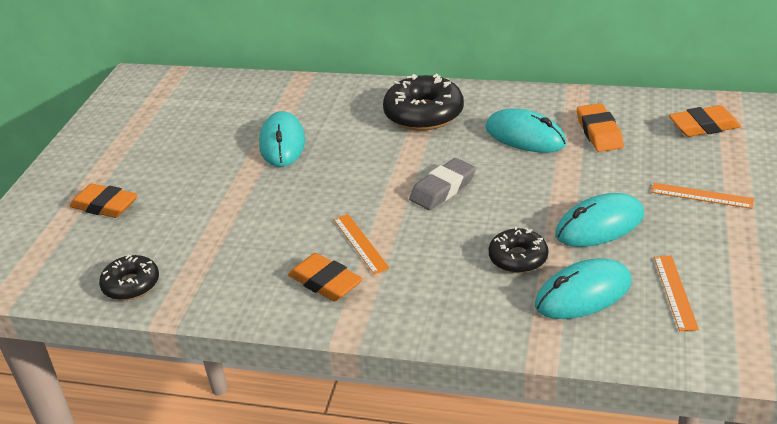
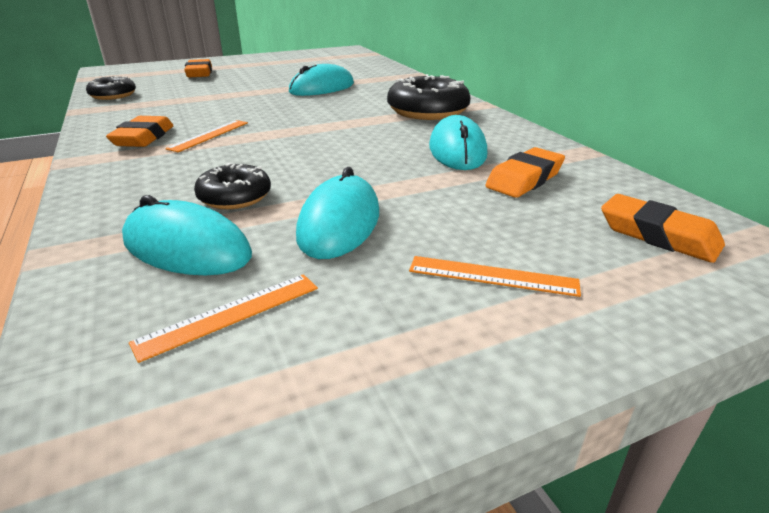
camera: 50 degrees right, 5 degrees down
(443, 189) = (322, 142): grey eraser -> none
(599, 225) = (339, 223): turquoise mouse -> turquoise mouse turned 75 degrees clockwise
(702, 195) = (492, 276): orange ruler -> orange ruler turned 60 degrees counterclockwise

